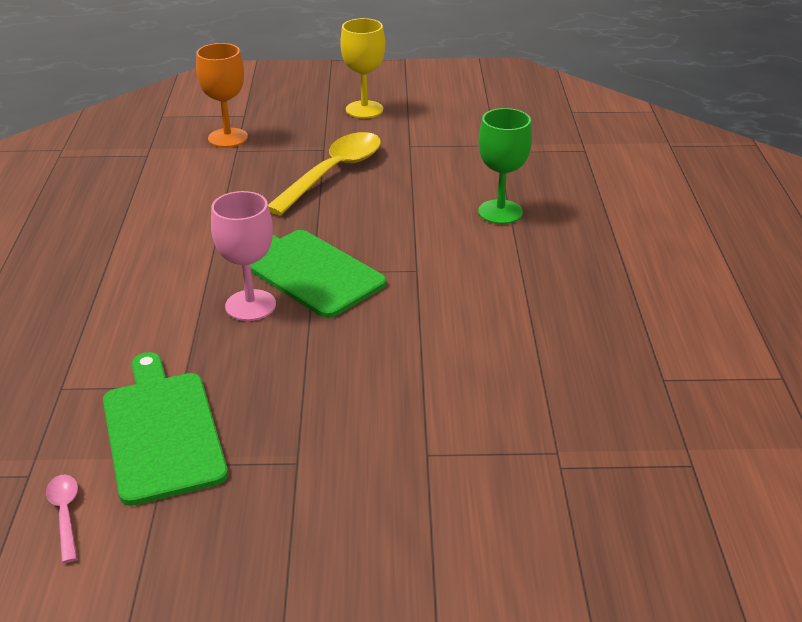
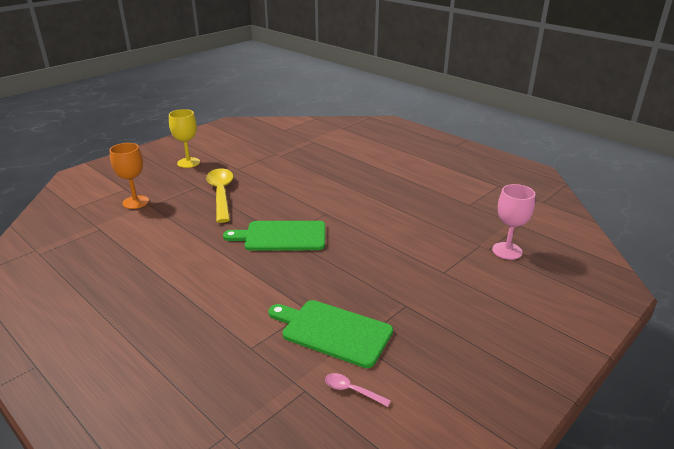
camera: 45 degrees left, 5 degrees down
(250, 305) = (280, 263): pink goblet -> pink goblet (507, 251)
(500, 212) = (321, 177): green goblet -> none

